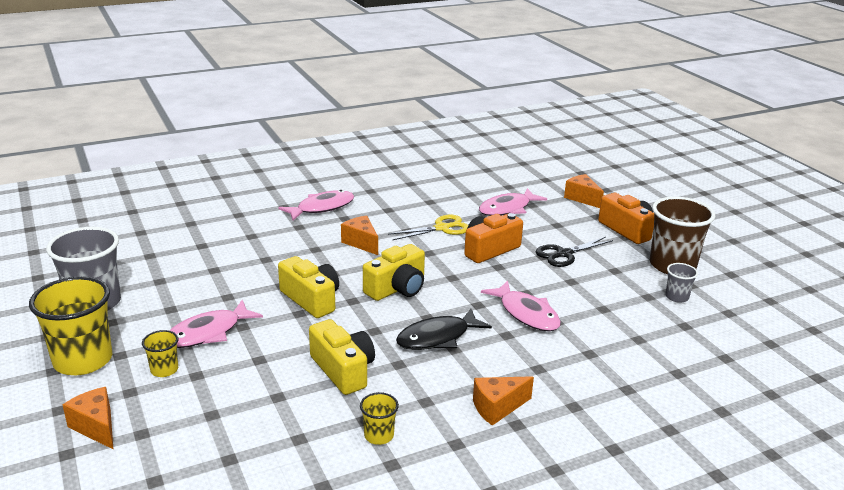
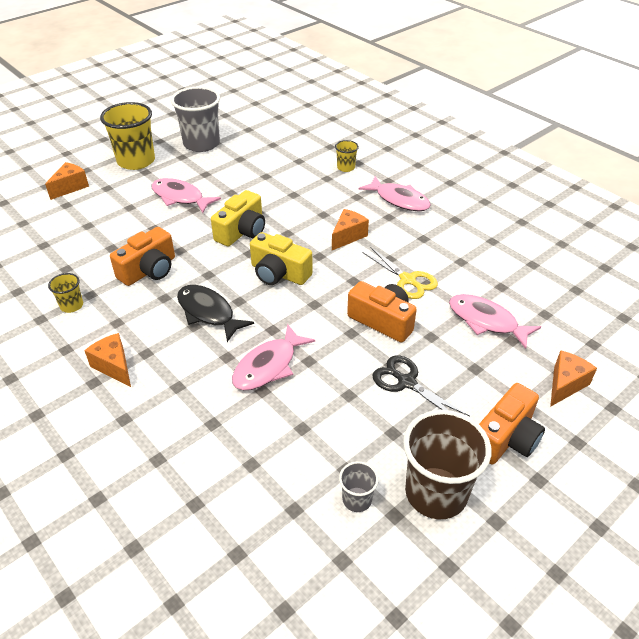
camera: 75 degrees right, 15 degrees up
(164, 370) = (132, 193): yellow cup -> yellow cup (346, 167)
(343, 370) = (149, 270): yellow camera -> orange camera

